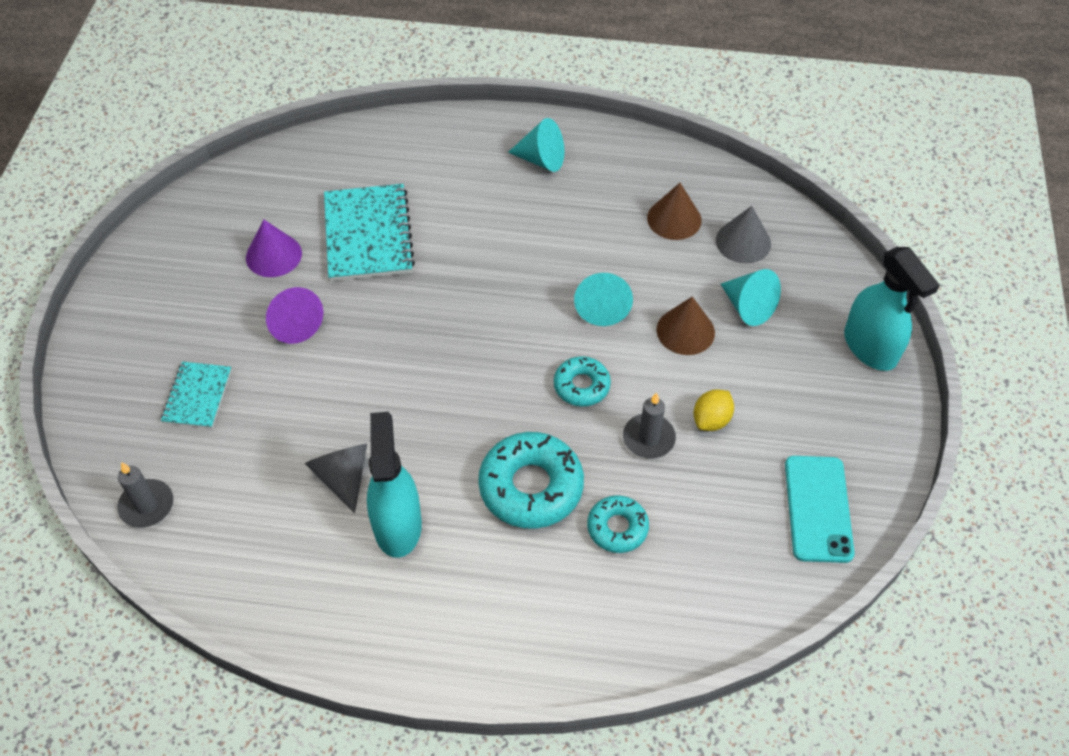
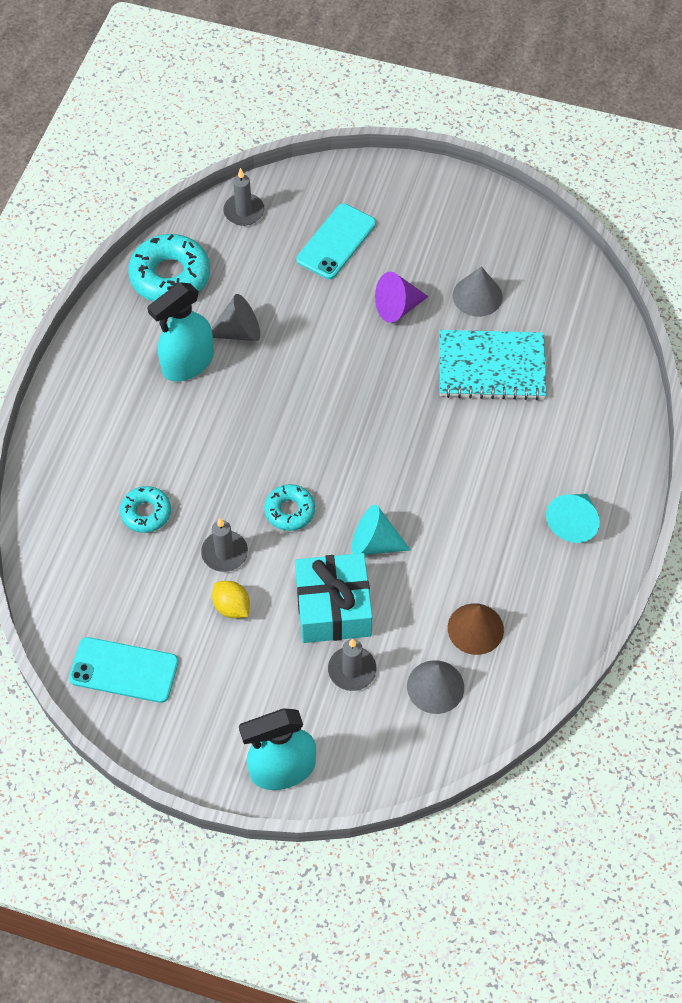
camera: 100 degrees right, 5 degrees up
(197, 396) = (336, 242): turquoise notebook -> turquoise phone
(273, 255) = (477, 296): purple cone -> grey cone
(397, 525) = (188, 364): turquoise spray bottle -> turquoise spray bottle turned 135 degrees clockwise
(531, 487) = (199, 457): turquoise donut -> turquoise donut (170, 276)
(685, 331) = (333, 607): brown cone -> turquoise gift
(748, 307) = (352, 670): turquoise cone -> grey candle

